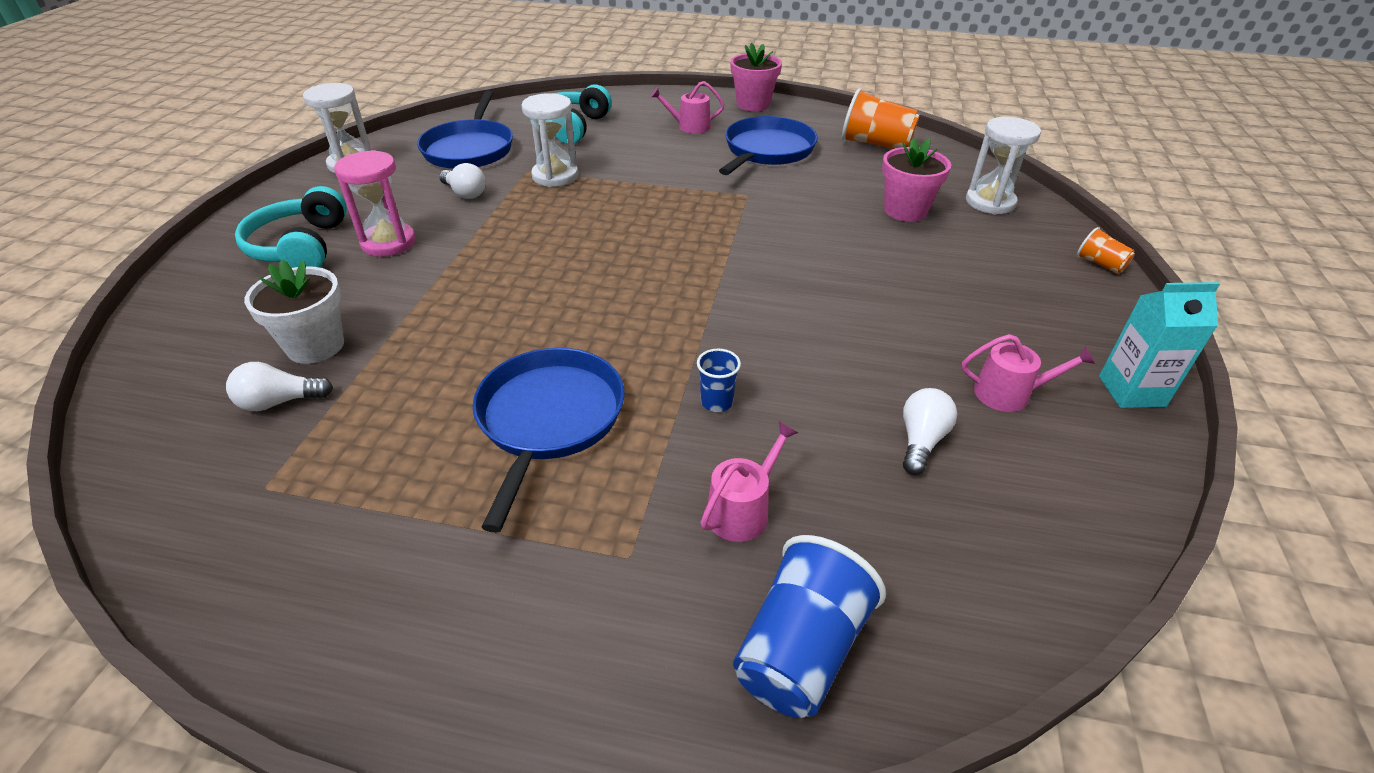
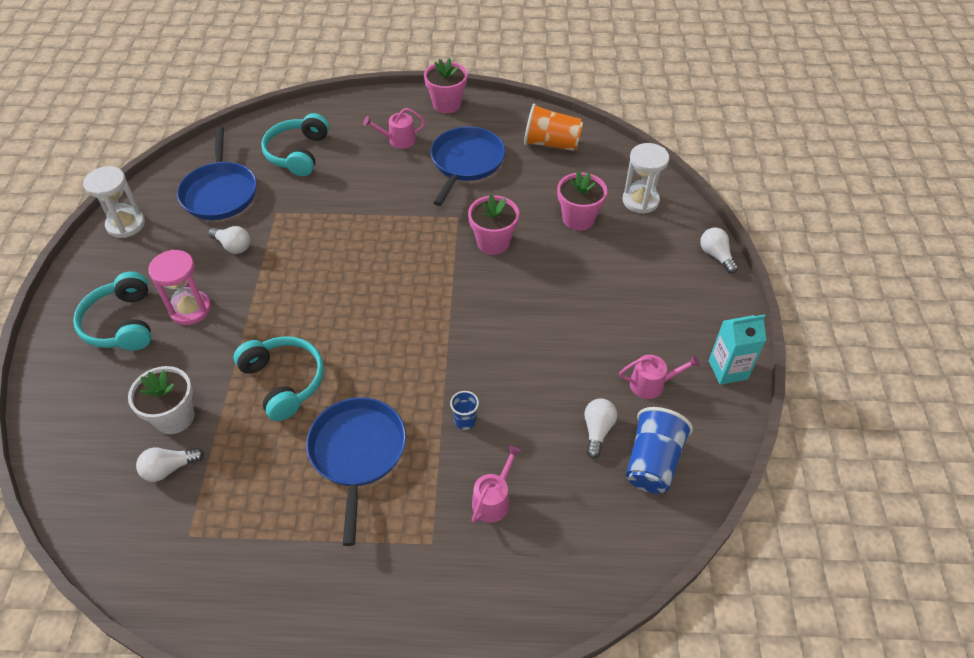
camera: 10 degrees left, 10 degrees up
(475, 326) = (284, 381): none -> turquoise headphones
(555, 176) = (301, 216): white hourglass -> none
(789, 221) = (493, 242): none -> pink flower pot
(800, 650) = (537, 583): blue cup -> blue cup (652, 462)
(1100, 264) = (716, 256): orange cup -> white light bulb

